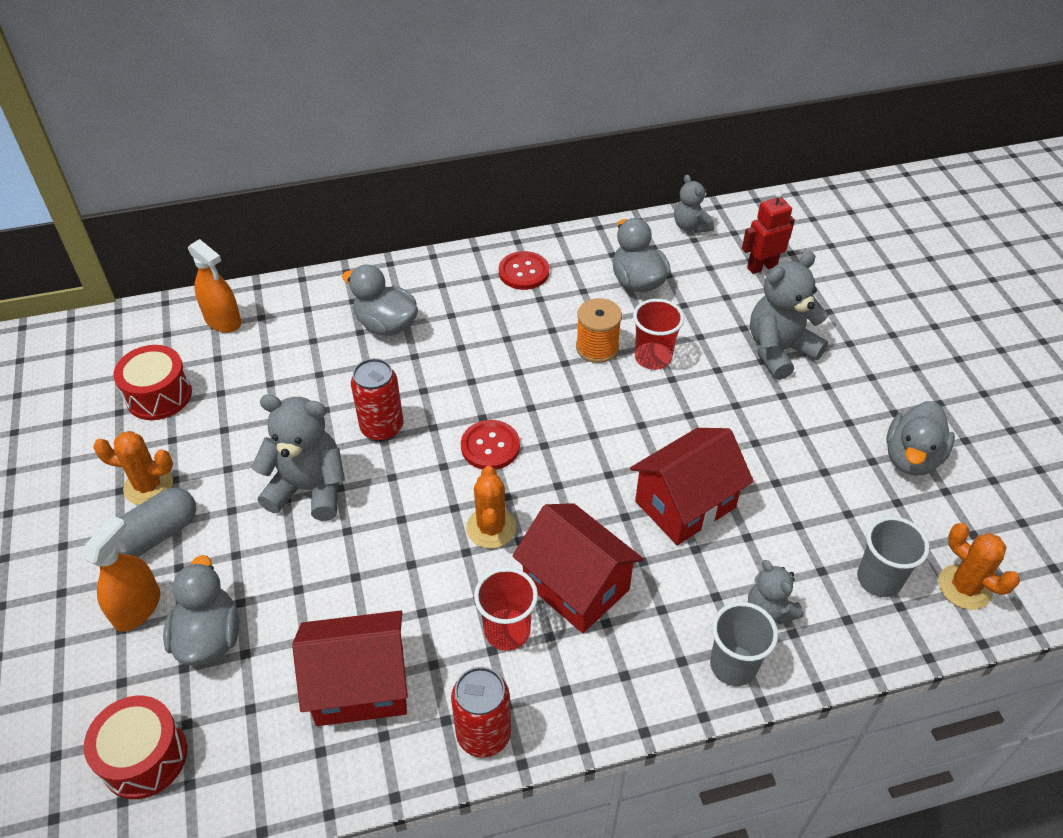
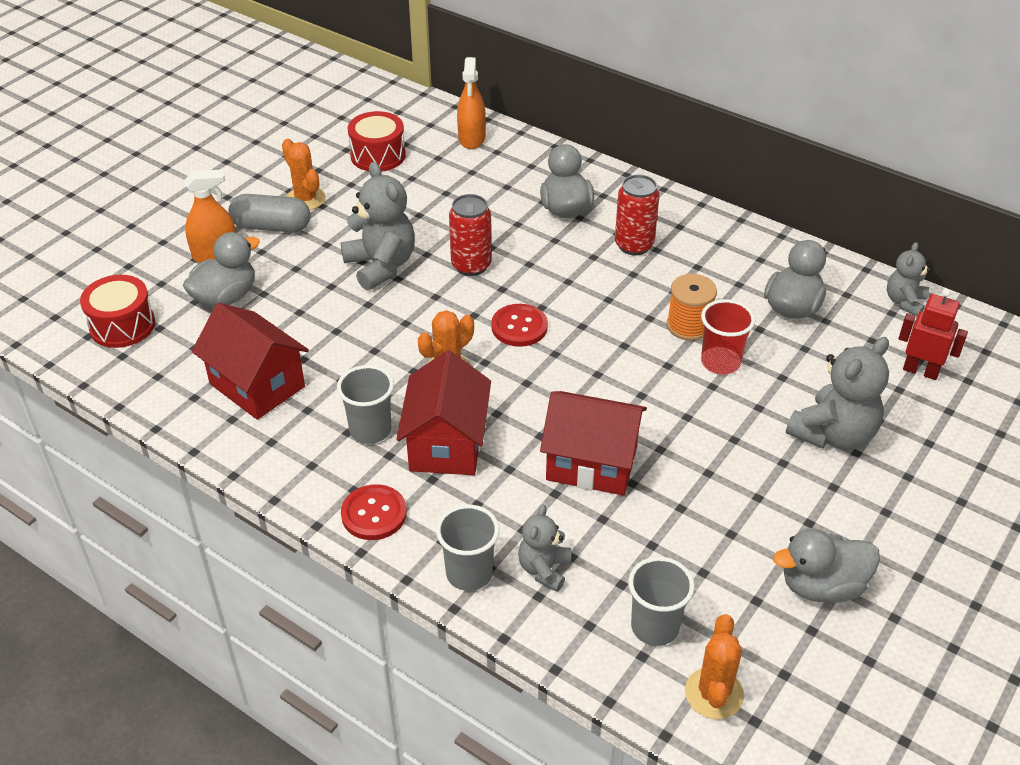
camera: 50 degrees right, 5 degrees down
(483, 734) = (278, 467): red can -> red can (634, 245)
(507, 631) = (370, 430): red cup -> grey cup
(524, 272) = (713, 242): red button -> red button (374, 514)
(779, 350) = (833, 434): grey teddy bear -> grey teddy bear turned 120 degrees clockwise

